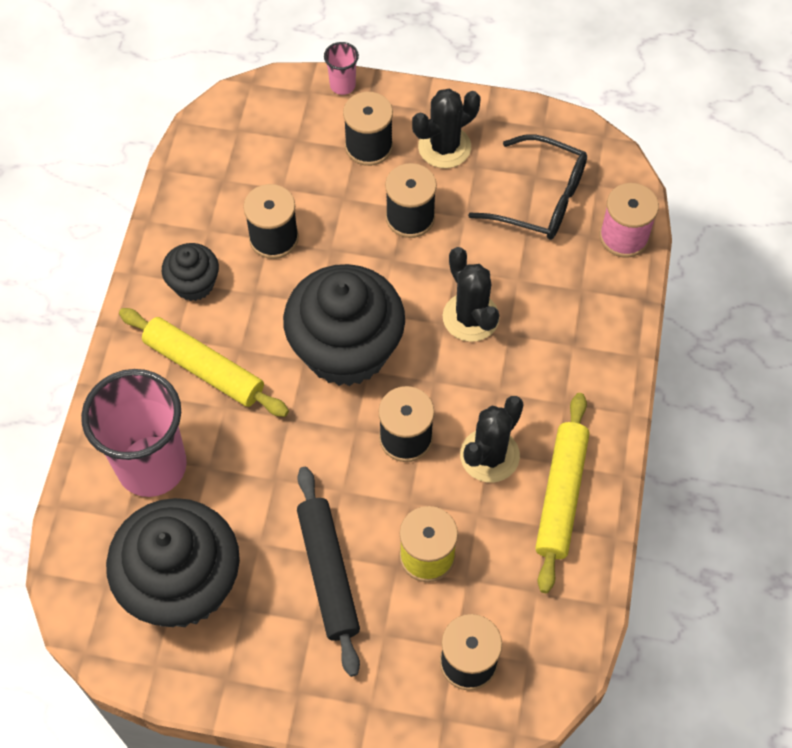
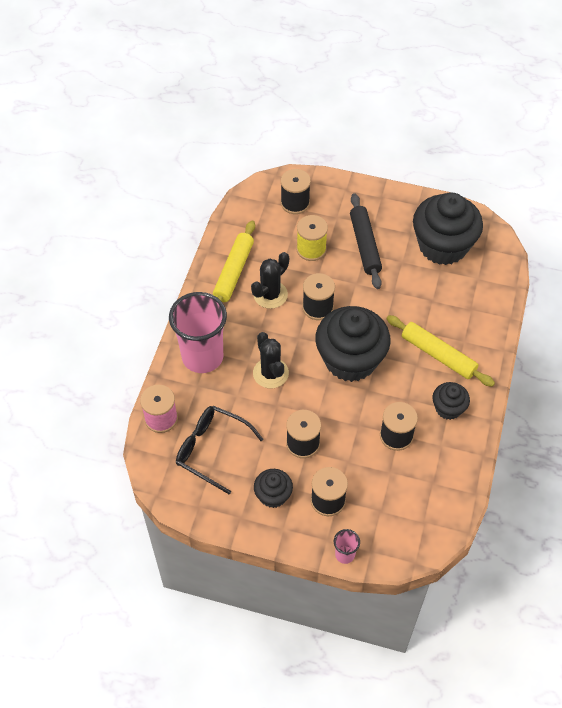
camera: 175 degrees left, 5 degrees down
(152, 466) = (465, 303): pink cup -> pink cup (202, 357)
(444, 147) = (273, 495): black cactus -> black cupcake

